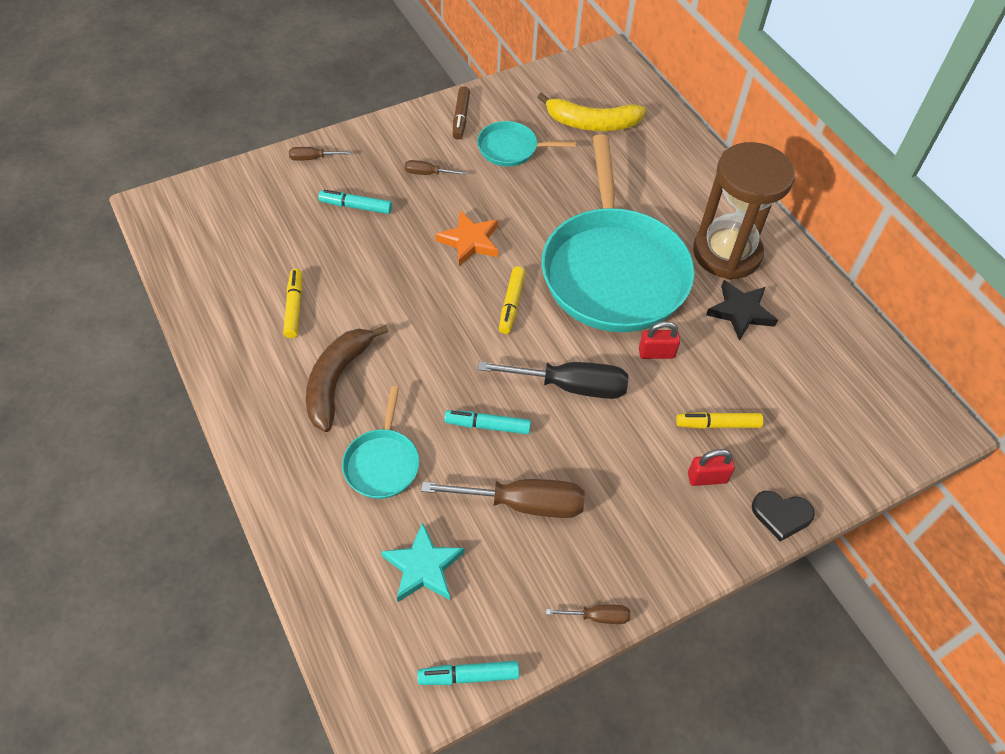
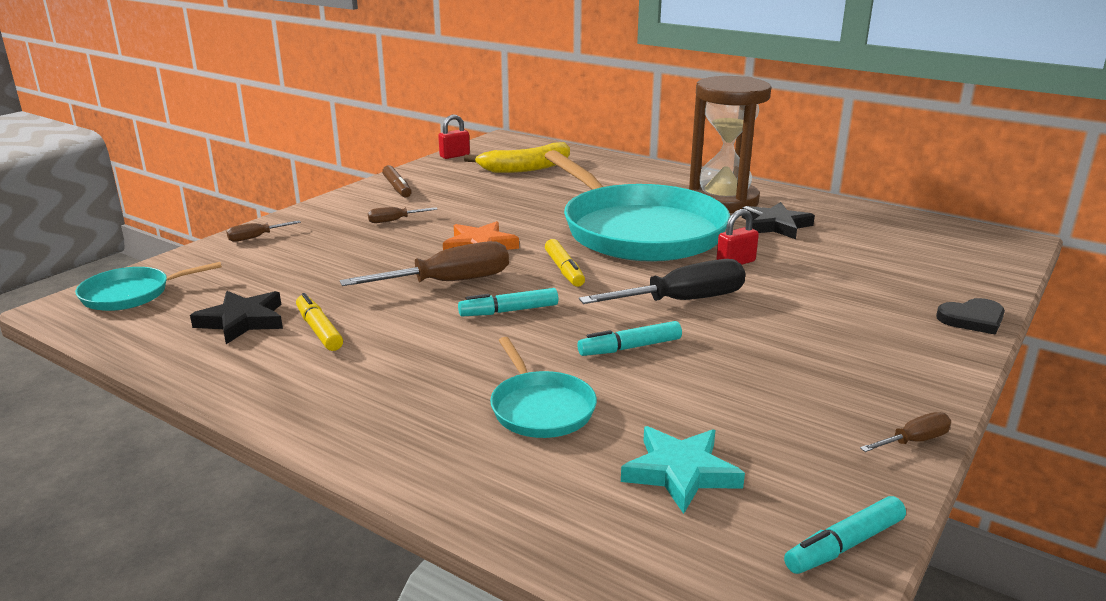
camera: 25 degrees left, 30 degrees down
(251, 273) = (242, 321): none -> black star
(337, 380) = (422, 365): brown banana -> none
(356, 206) = (333, 253): turquoise marker -> turquoise marker (509, 311)
(511, 148) = (464, 193): turquoise pan -> turquoise pan (130, 294)
(523, 504) = (732, 388): brown screwdriver -> brown screwdriver (448, 282)
(707, 478) = (880, 317): red padlock -> red padlock (454, 156)
(718, 424) = (844, 286): yellow marker -> none

